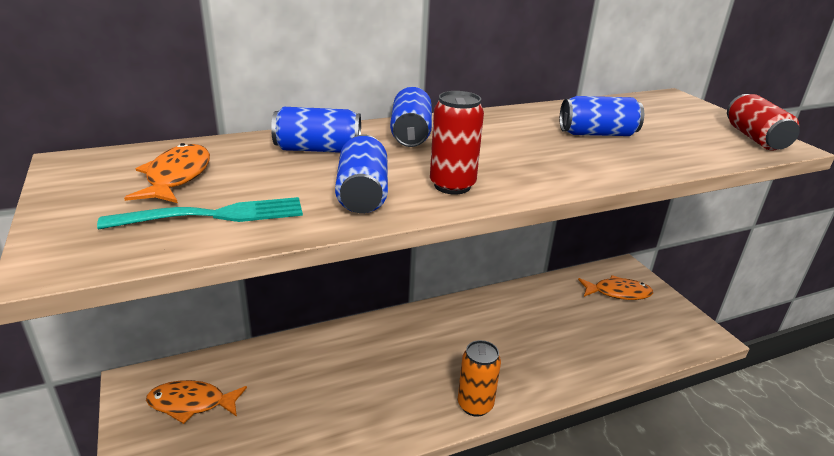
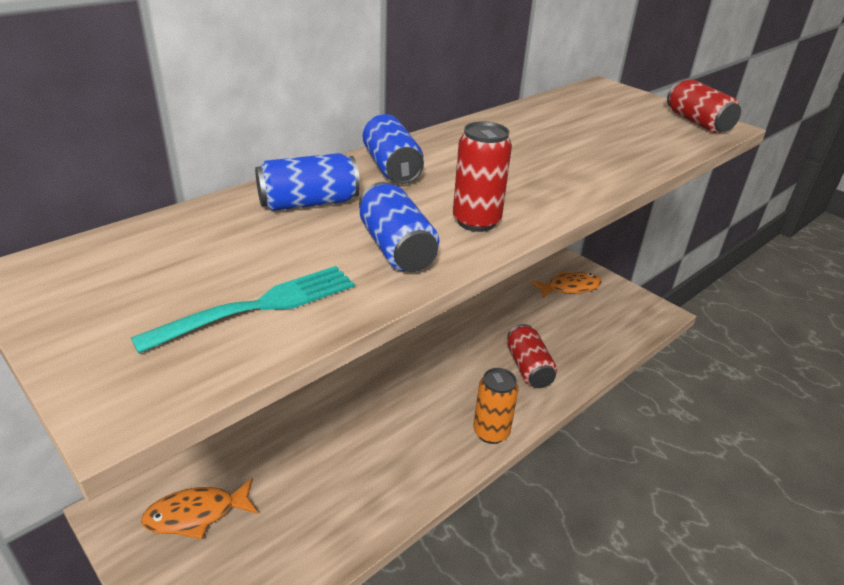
camera: 20 degrees left, 5 degrees up
(176, 177) = (174, 267): orange fish -> none
(540, 356) = (528, 367): none -> red can
(597, 134) = (566, 138): blue can -> none

